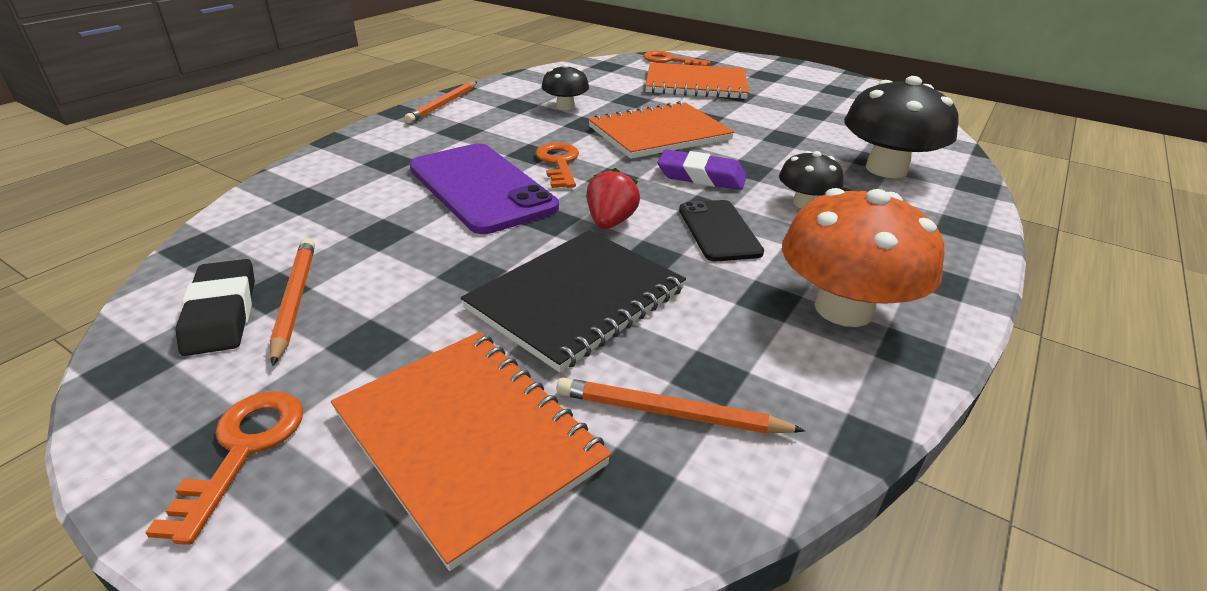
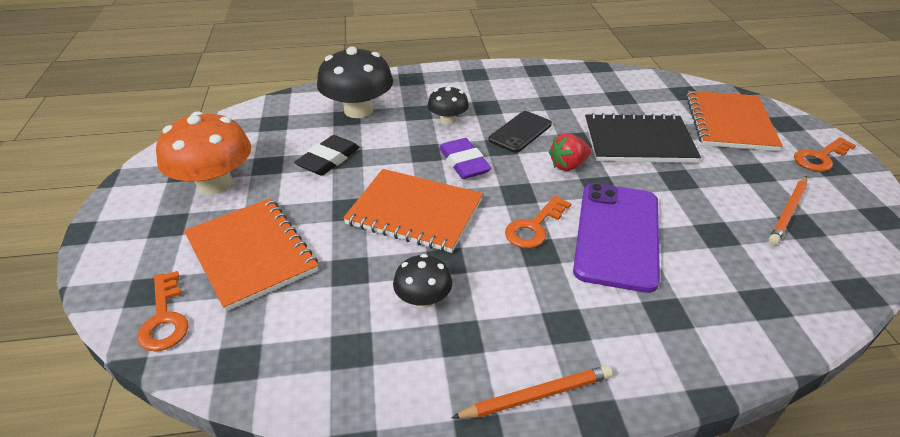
camera: 130 degrees left, 5 degrees up
(221, 313) = (833, 224): black eraser -> black eraser (328, 160)
(670, 413) = (650, 96): orange pencil -> none
(843, 309) = (533, 86): orange mushroom -> orange mushroom (214, 184)

